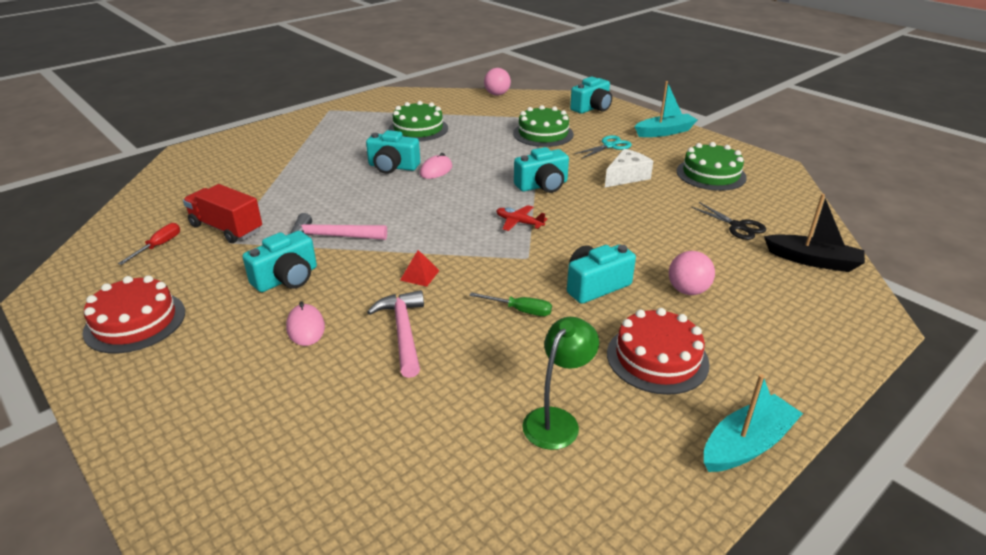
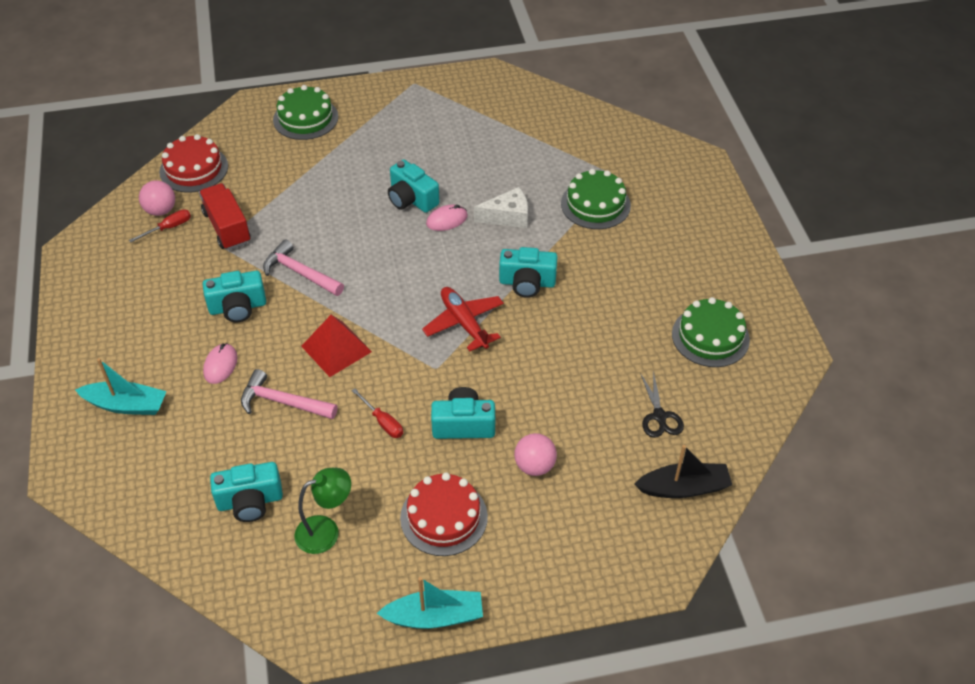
camera: 30 degrees right, 15 degrees up
(135, 322) = (115, 306): red cake -> red cake (194, 169)
(403, 332) = (283, 402): pink hammer -> pink hammer turned 90 degrees counterclockwise
(418, 129) = (477, 148): green cake -> green cake (305, 118)
(420, 275) = (336, 349): red pyramid -> red pyramid, size x1.89
(497, 94) = (604, 117): pink ball -> pink ball (161, 210)
(519, 223) = (464, 323): red plane -> red plane, size x1.63
(520, 310) = (383, 422): green screwdriver -> red screwdriver
(592, 108) = (688, 180): turquoise camera -> turquoise camera (250, 501)
(610, 146) = (647, 251): turquoise scissors -> none
(626, 177) = (619, 304): white cheese -> white cheese (508, 216)
(664, 132) = (730, 252): turquoise boat -> turquoise boat (126, 405)
(813, 261) = (684, 488): black boat -> black boat turned 60 degrees counterclockwise

